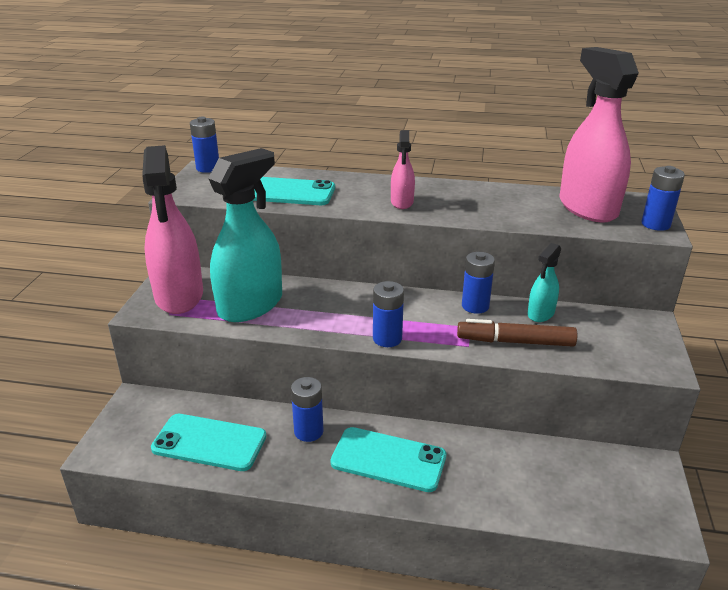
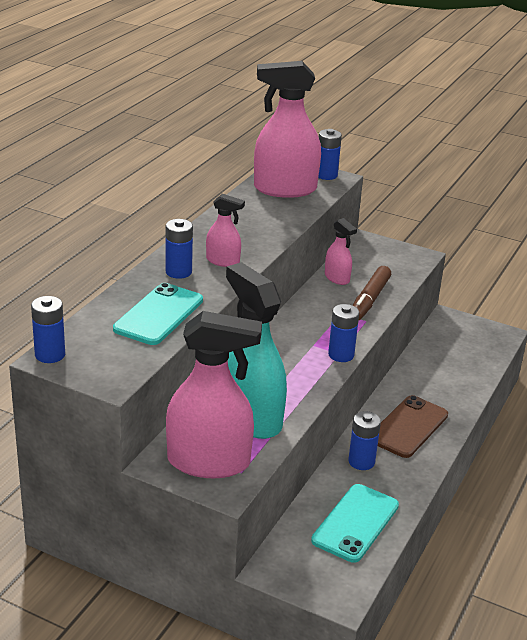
camera: 75 degrees left, 0 degrees up
(388, 459) = (408, 427): turquoise phone -> brown phone
(475, 306) = (312, 302): blue battery -> blue battery (178, 272)
(540, 313) = (337, 278): turquoise spray bottle -> pink spray bottle

